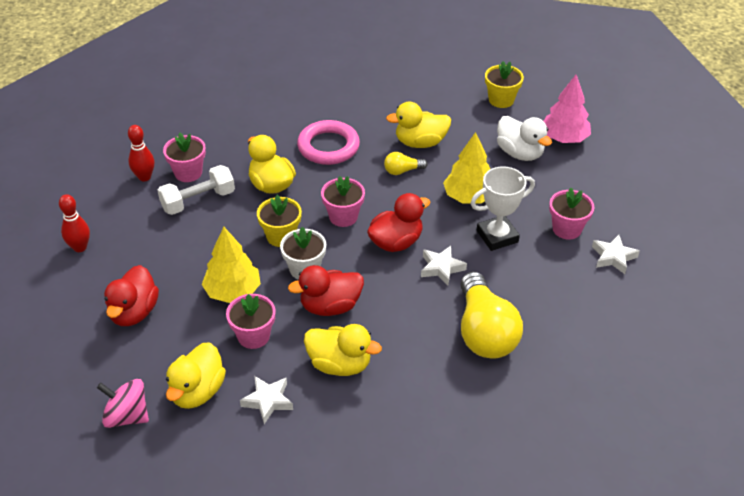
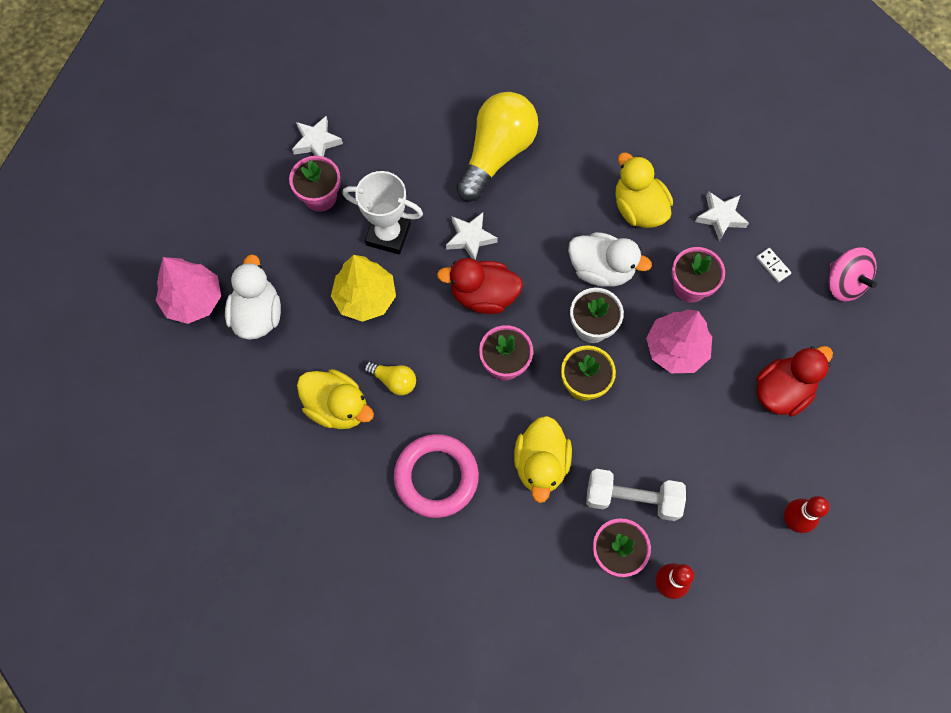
camera: 140 degrees left, 25 degrees up
(197, 391) = (773, 266): yellow duck -> white domino
(233, 291) = (676, 349): yellow tree -> pink tree
(330, 306) = (601, 269): red duck -> white duck
(501, 100) = (189, 404): yellow flower pot -> none

